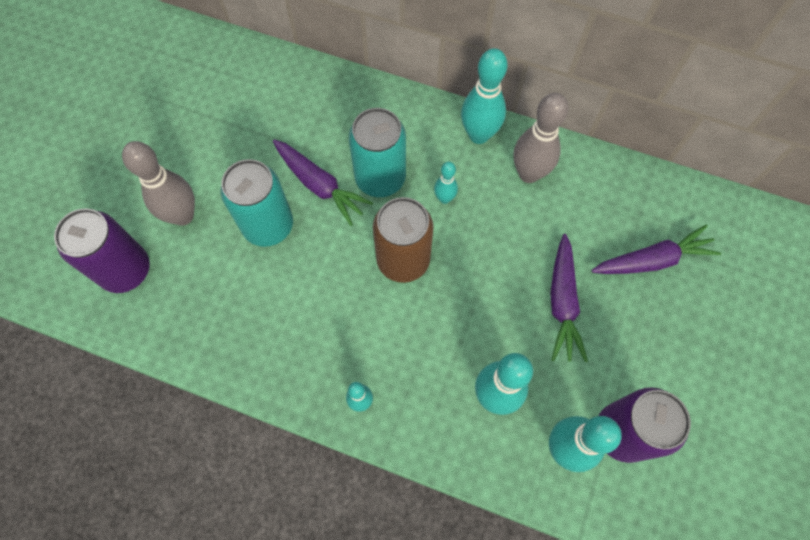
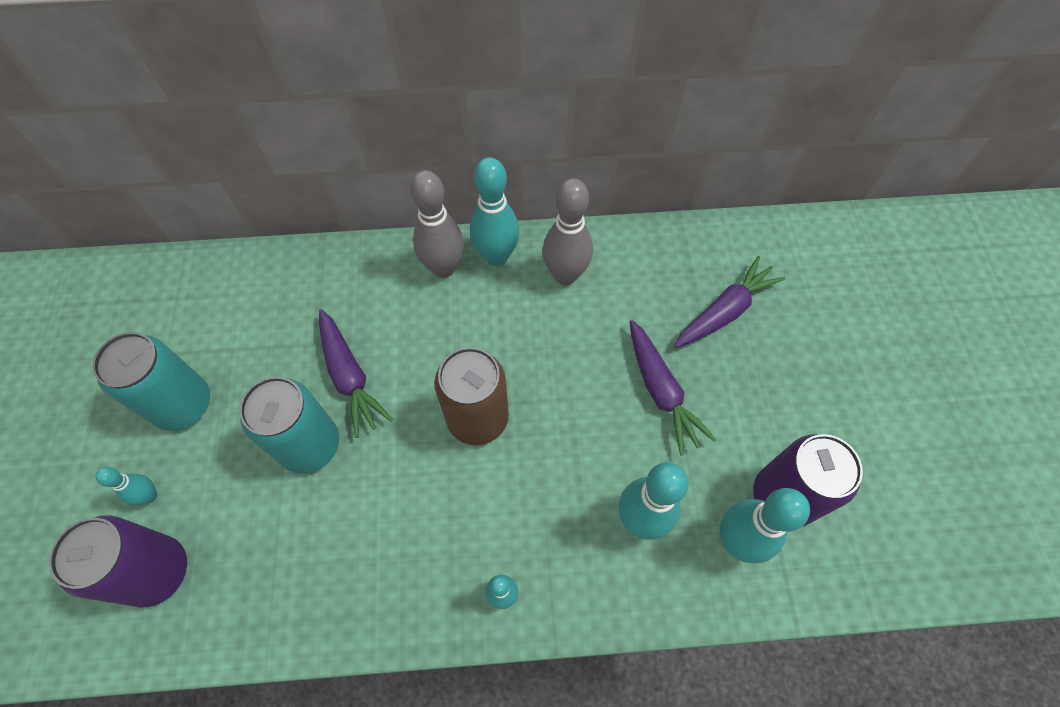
camera: 25 degrees left, 5 degrees down
(183, 215) = (203, 477): grey bowling pin -> grey bowling pin (443, 268)
(319, 185) = (349, 376): purple carrot -> purple carrot turned 45 degrees clockwise
(380, 178) = (413, 342): turquoise can -> turquoise can (183, 404)
(444, 198) = (491, 335): turquoise bowling pin -> turquoise bowling pin (150, 496)

